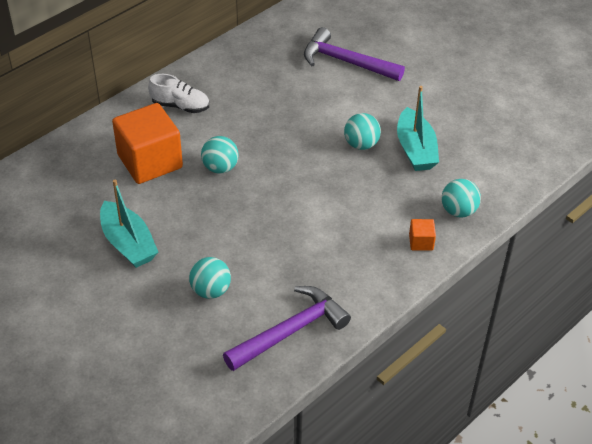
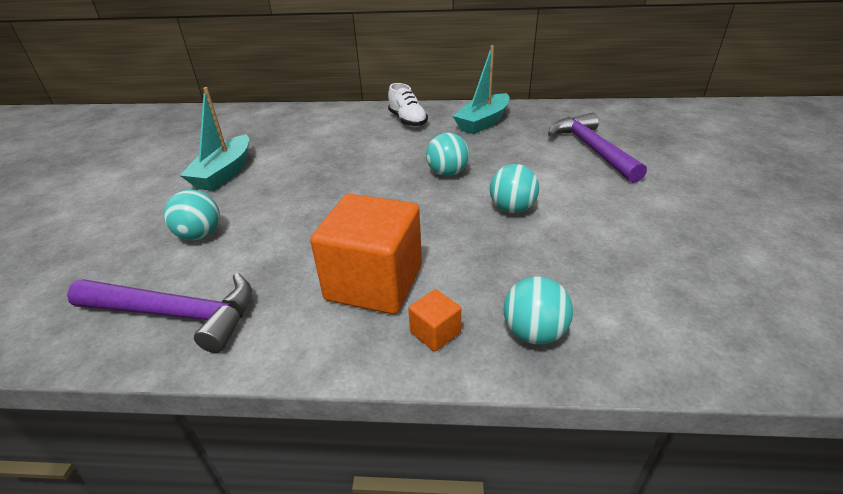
camera: 50 degrees right, 10 degrees down
(150, 161) = (330, 138): orange cube -> orange cube (374, 282)
(220, 168) = (366, 164): turquoise ball -> turquoise ball (447, 173)
(415, 149) = (567, 242): turquoise boat -> turquoise boat (483, 122)

